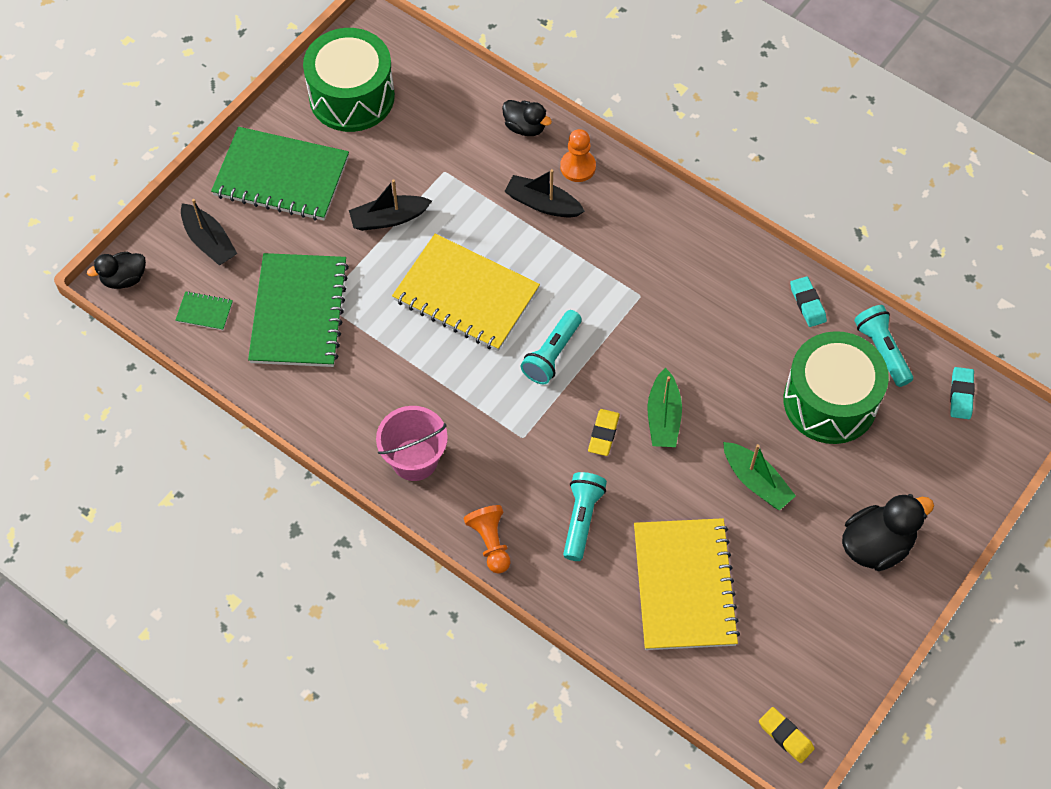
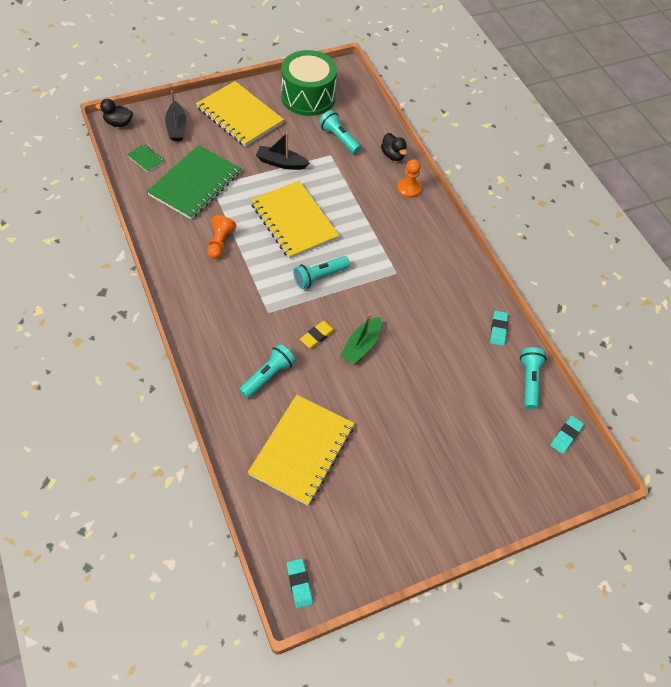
camera: 25 degrees right, 5 degrees down
(281, 176) = (240, 116): green notebook -> yellow notebook
(414, 459) = (197, 290): pink bucket -> none
(438, 140) = (339, 138): none -> turquoise flashlight
(490, 542) = (204, 359): orange pawn -> orange pawn (220, 243)
(542, 204) = (374, 197): black boat -> none
(756, 481) = (392, 414): green boat -> none
(786, 736) = (299, 584): yellow eraser -> turquoise eraser
(830, 401) = (474, 393): green drum -> none
(876, 545) = (445, 497): black duck -> none

